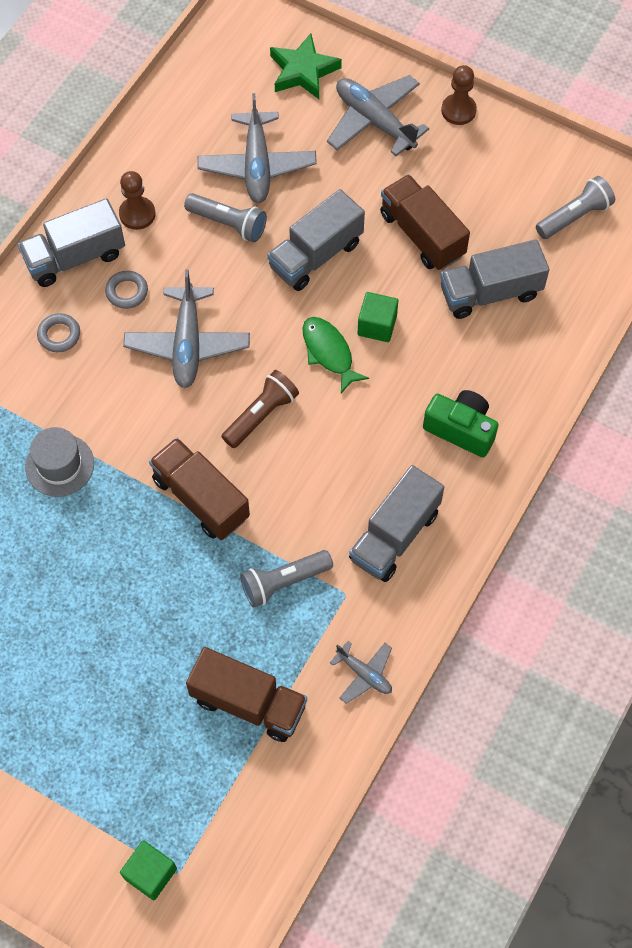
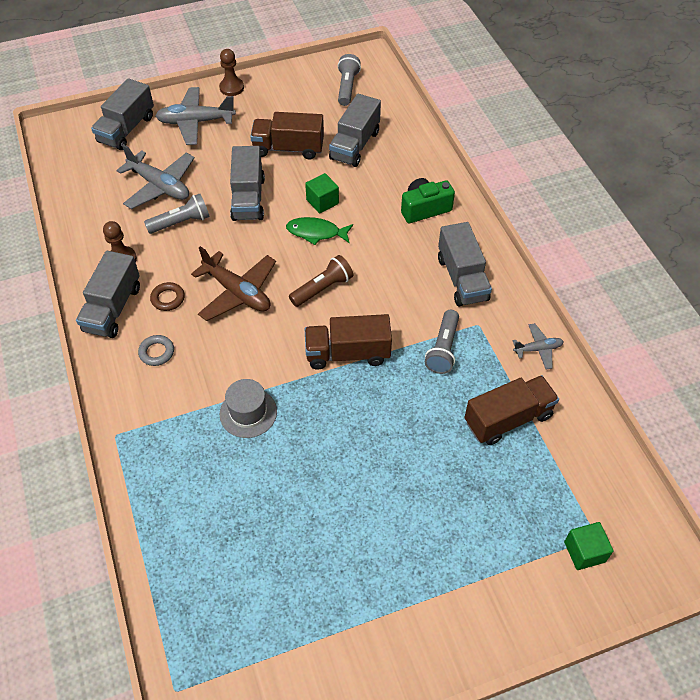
camera: 50 degrees left, 10 degrees down
(127, 292) = (168, 298): grey ring -> brown ring
(187, 344) = (237, 292): grey plane -> brown plane
(261, 415) = (322, 288): brown flashlight -> brown flashlight turned 60 degrees clockwise
(303, 71) = (126, 129): green star -> grey truck

